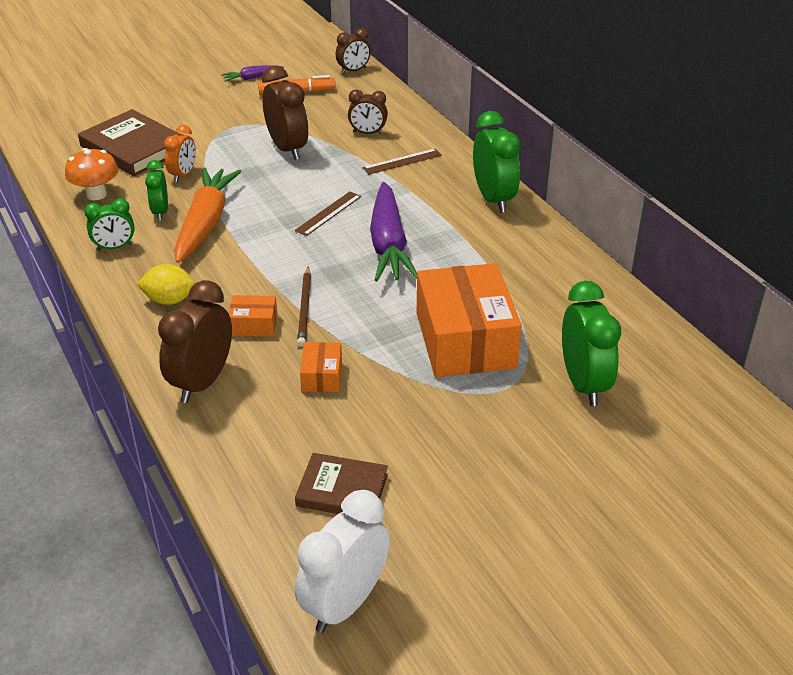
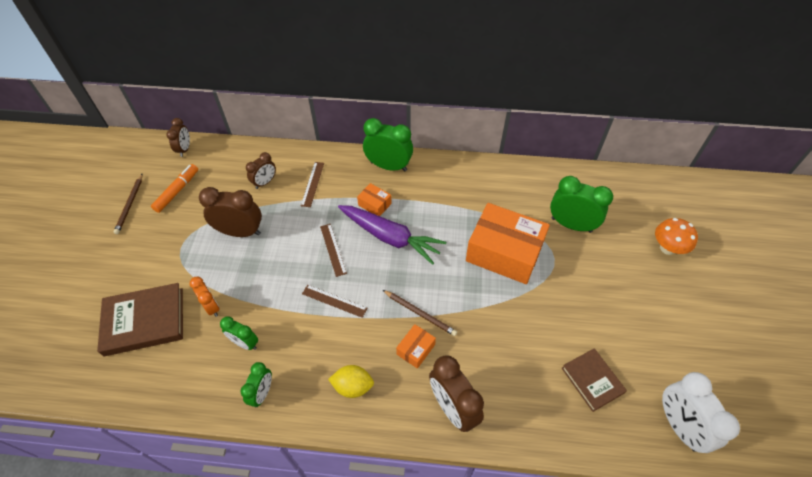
camera: 55 degrees left, 15 degrees up
(96, 194) = (182, 375): orange mushroom -> orange mushroom (667, 248)
(169, 300) = (353, 386): yellow lemon -> yellow lemon turned 60 degrees clockwise
(205, 223) = (283, 322): orange carrot -> none
(252, 78) = (130, 205): purple carrot -> brown pencil
(263, 243) = (334, 301): none -> brown ruler
(322, 376) = (489, 338): orange box -> orange box (374, 204)
(342, 490) = (592, 380): brown book -> brown book turned 75 degrees counterclockwise

